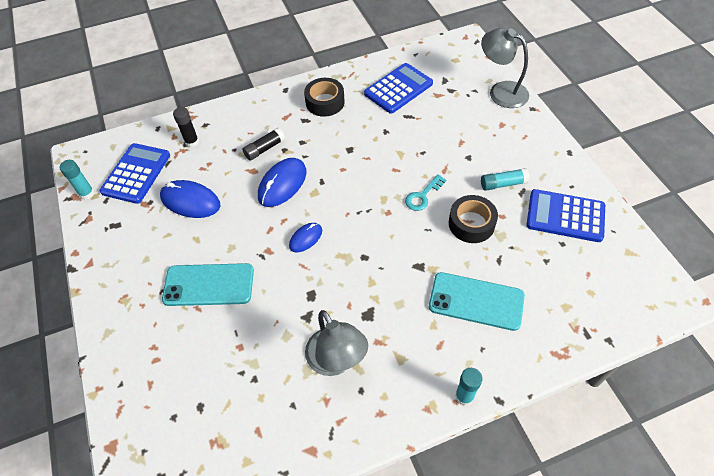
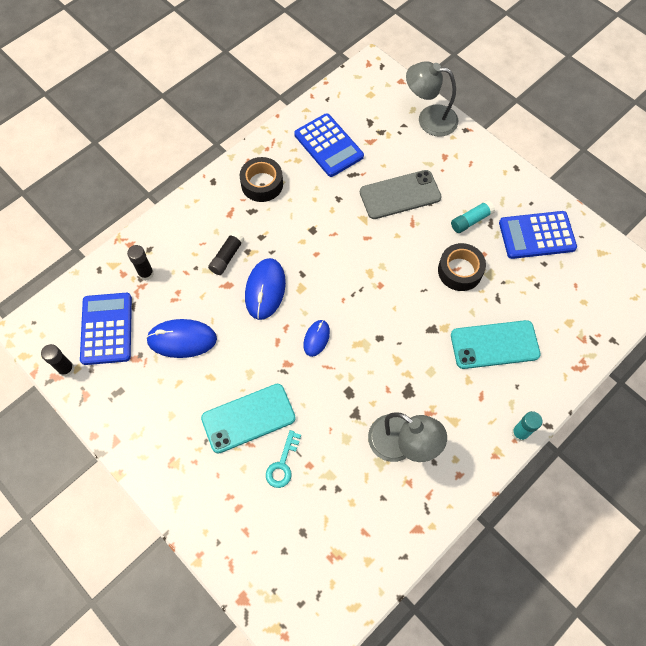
camera: 25 degrees left, 10 degrees up
(87, 193) = (66, 369): turquoise glue stick -> black glue stick
(398, 89) = (328, 145): blue calculator -> blue calculator turned 120 degrees clockwise
(423, 196) = (404, 257): turquoise key -> turquoise key (283, 464)
(444, 144) = (400, 195): none -> grey phone

